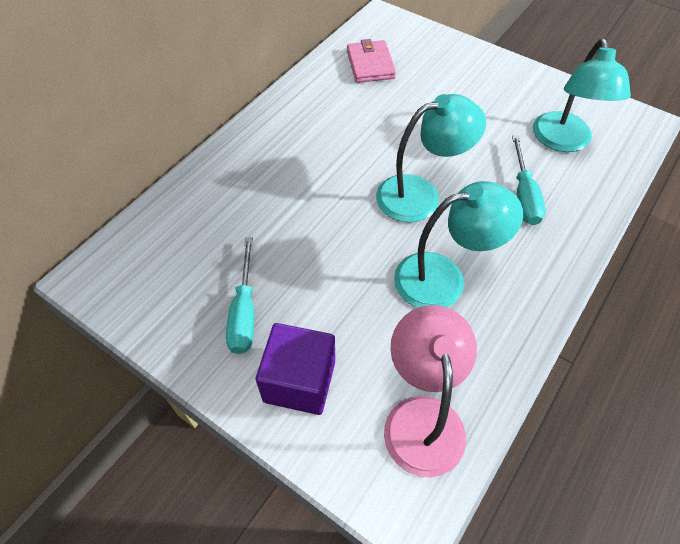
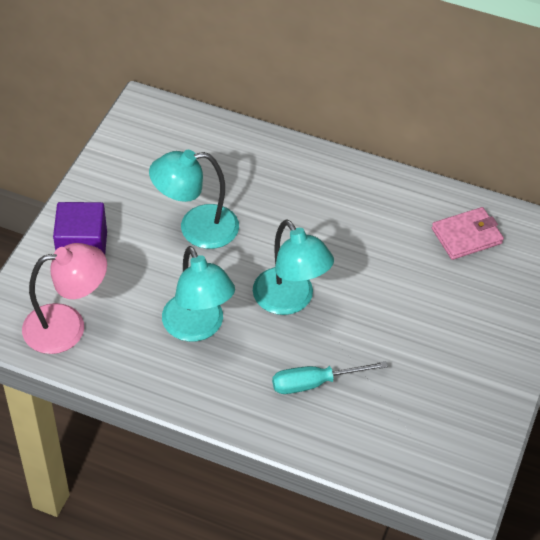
camera: 75 degrees right, 5 degrees down
(244, 312) = (134, 203): turquoise screwdriver -> none
(563, 141) = (405, 417): turquoise lamp -> turquoise lamp (196, 228)

